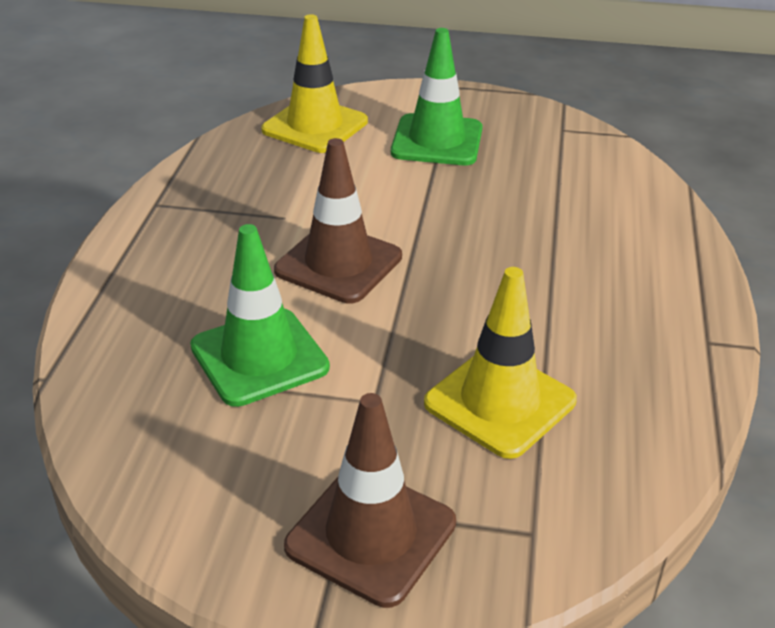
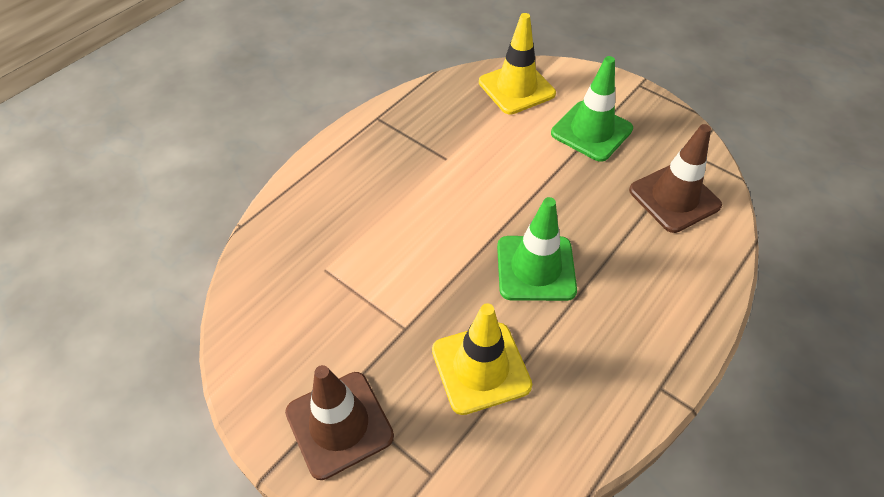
camera: 30 degrees right, 15 degrees up
(259, 357) = (361, 264): green traffic cone -> green traffic cone (535, 268)
(338, 264) = (455, 211): brown traffic cone -> brown traffic cone (674, 198)

